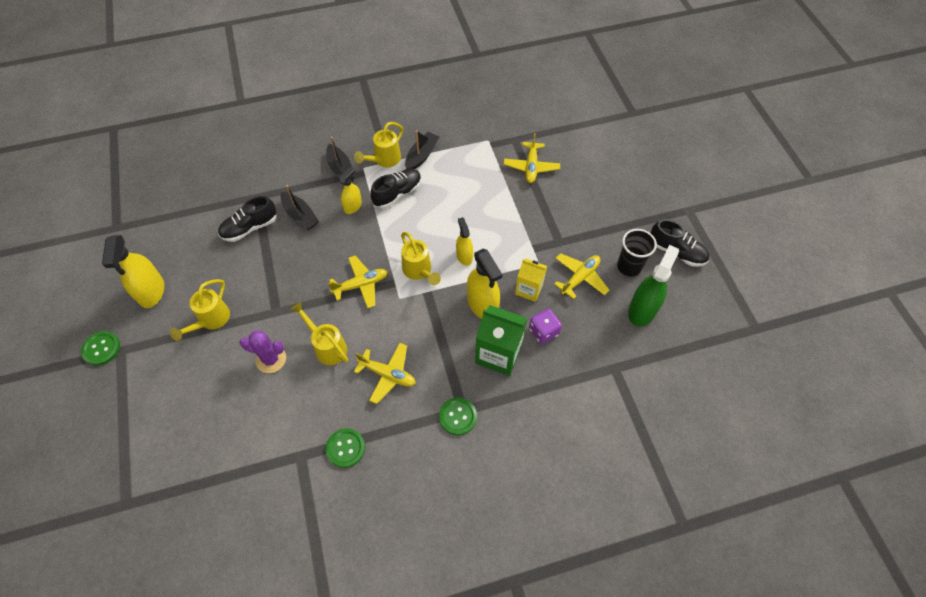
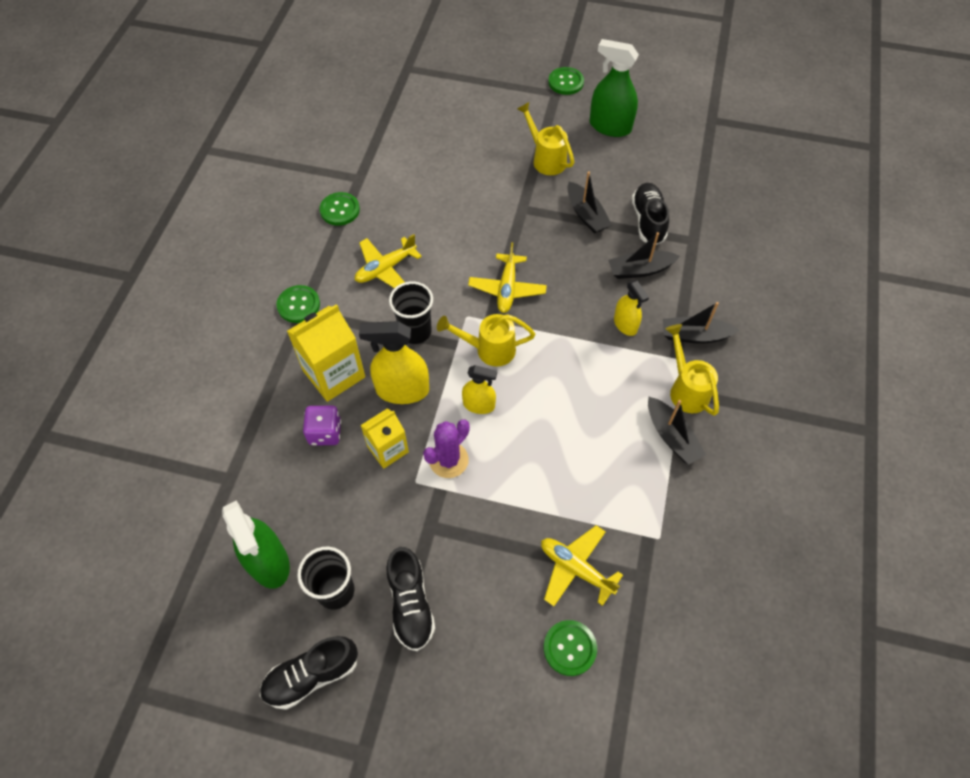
camera: 120 degrees right, 0 degrees up
(151, 291) = (610, 127): yellow spray bottle -> green spray bottle
(262, 267) = (586, 215): none -> black boat
(271, 359) = (470, 188): purple cactus -> purple cactus (448, 460)
(327, 346) = (453, 234): yellow watering can -> none
(397, 193) = (619, 379): black shoe -> black shoe (410, 604)
(432, 322) = (415, 331): none -> black cup
(498, 354) = (334, 374): green carton -> yellow carton
(572, 153) = (569, 648): none -> green button
(580, 278) = (362, 517): yellow plane -> none

